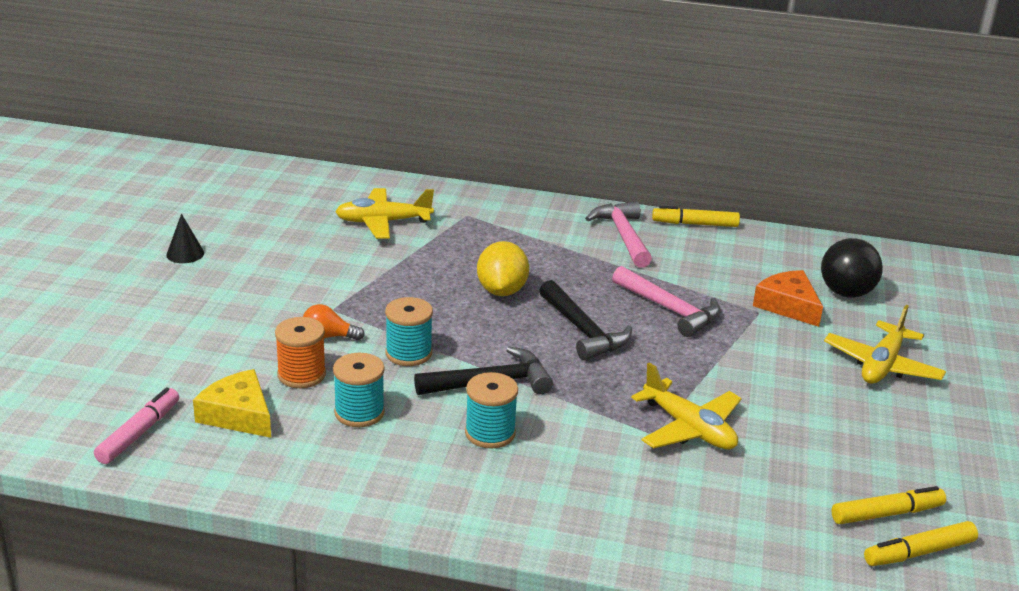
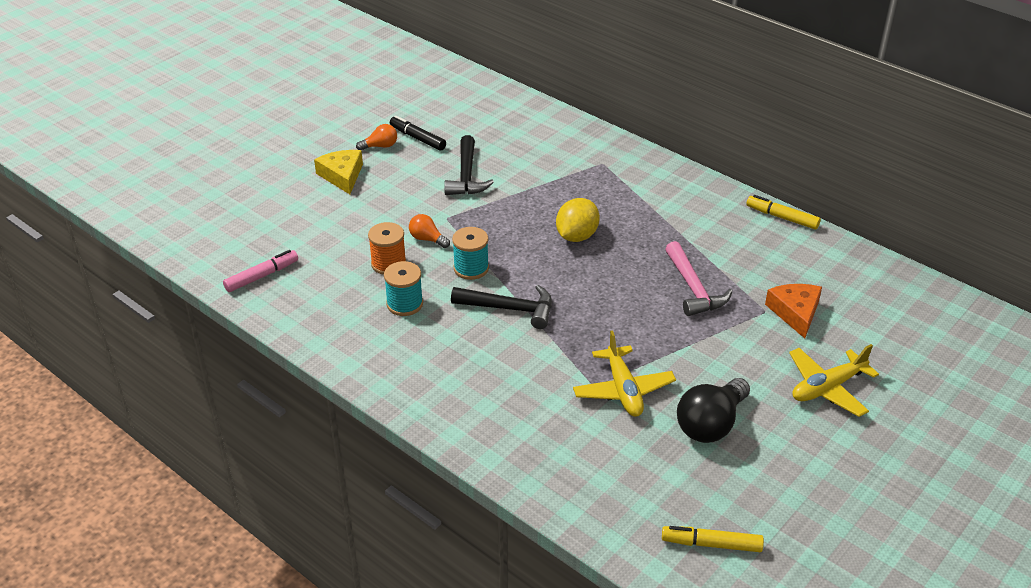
camera: 30 degrees right, 10 degrees up
(185, 254) = (380, 146): black cone -> orange light bulb
(227, 236) = (417, 138): none -> black marker
(238, 415) = (328, 281): yellow cheese -> yellow cheese (342, 176)
(383, 222) = (535, 154): yellow plane -> none
(490, 433) = (478, 347): turquoise spool -> none
(583, 331) = (610, 287): black hammer -> black hammer (466, 176)
(623, 236) = (711, 213): pink hammer -> none
(845, 285) = (863, 309): black light bulb -> black light bulb (711, 424)
(886, 514) = (714, 507): yellow marker -> none

